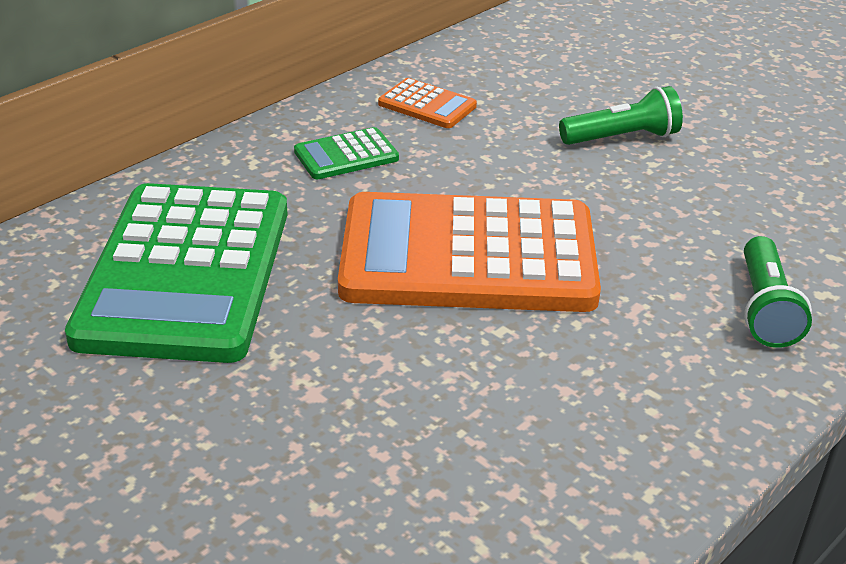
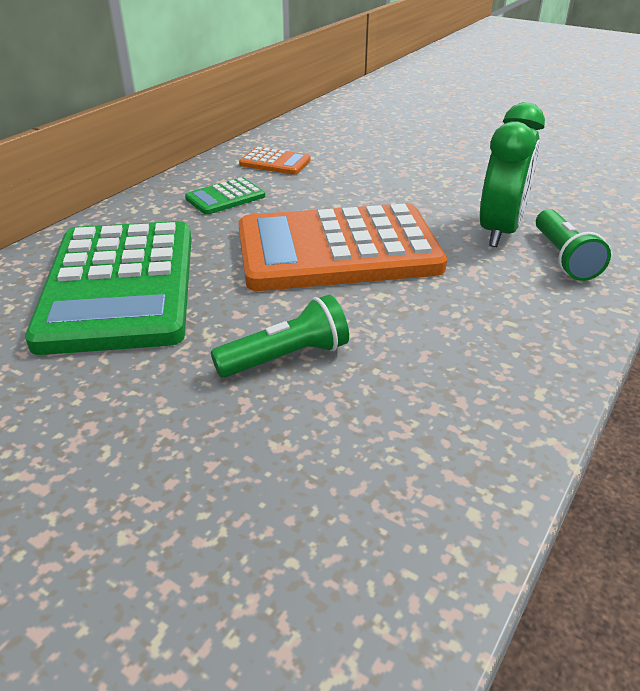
camera: 10 degrees left, 0 degrees up
(622, 138) = (419, 168): green flashlight -> green flashlight (286, 357)
(695, 256) = (500, 231): none -> green clock

